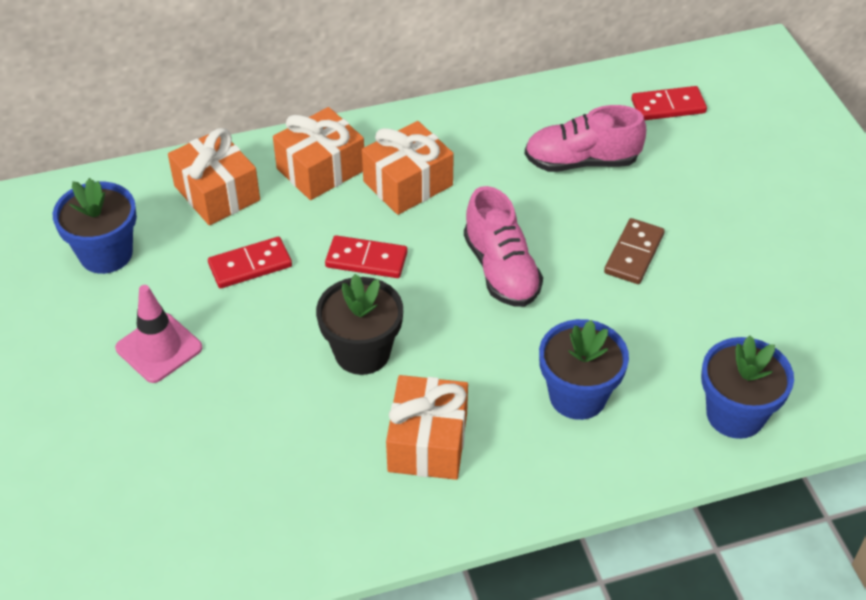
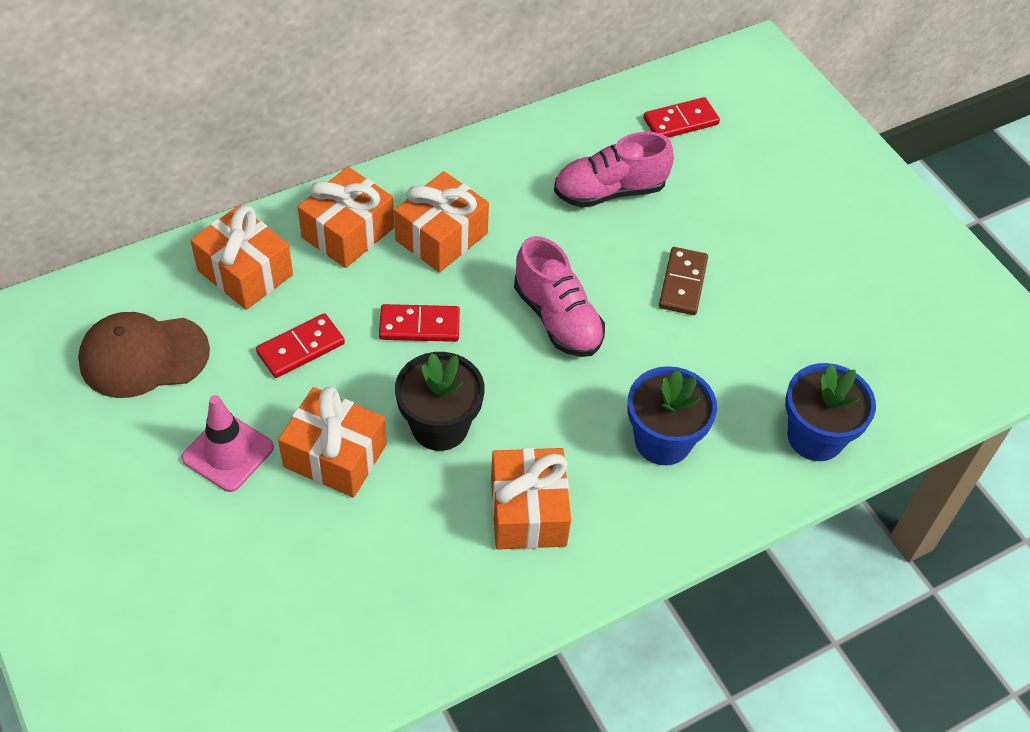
camera: 15 degrees left, 5 degrees up
(106, 254) = (143, 356): blue flower pot -> brown cap
(256, 365) = (335, 456): none -> orange gift

